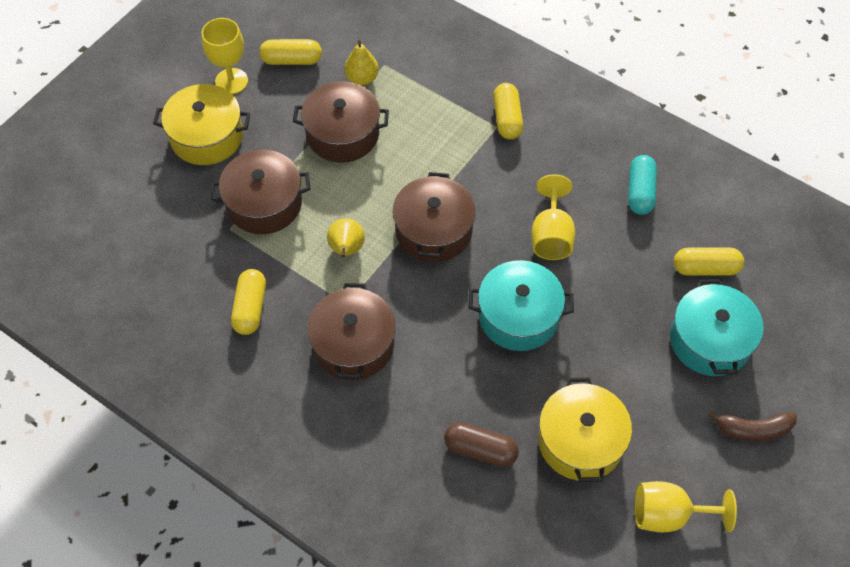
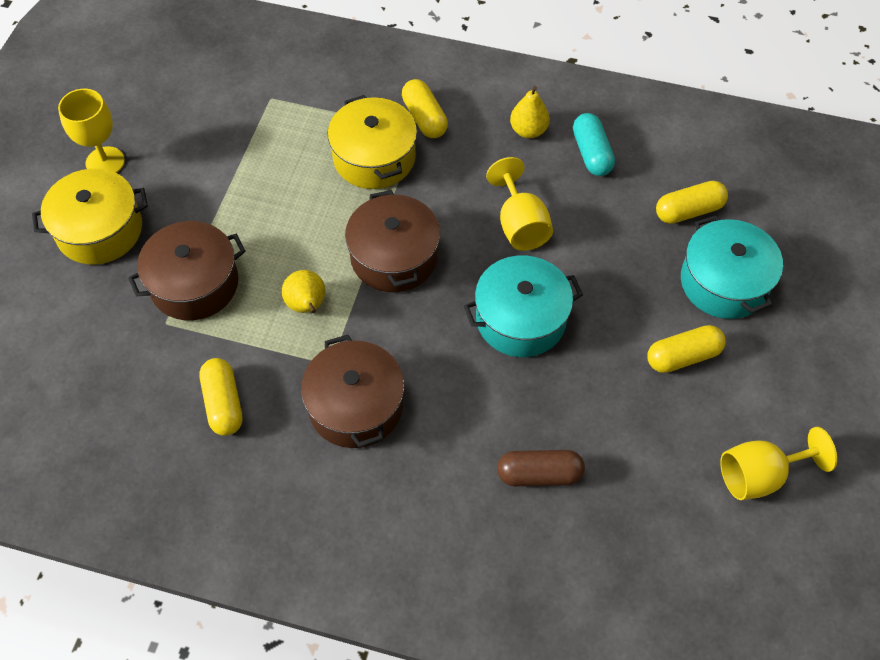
camera: 20 degrees left, 0 degrees up
(291, 60) = (165, 121): yellow capsule -> yellow capsule (683, 356)
(342, 134) = (253, 183): brown pot -> none
(362, 78) = (251, 119): yellow pear -> yellow pear (528, 130)
(580, 441) = (639, 429): yellow pot -> yellow pot (374, 157)
(753, 429) = (804, 359): brown banana -> none

